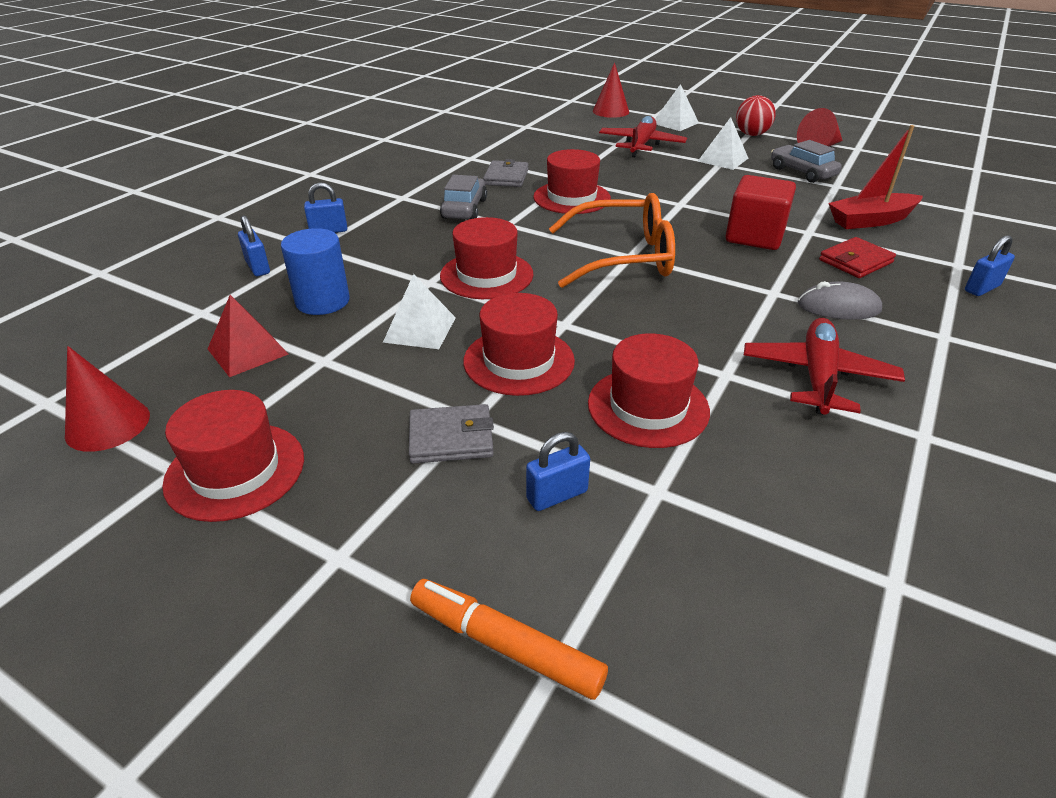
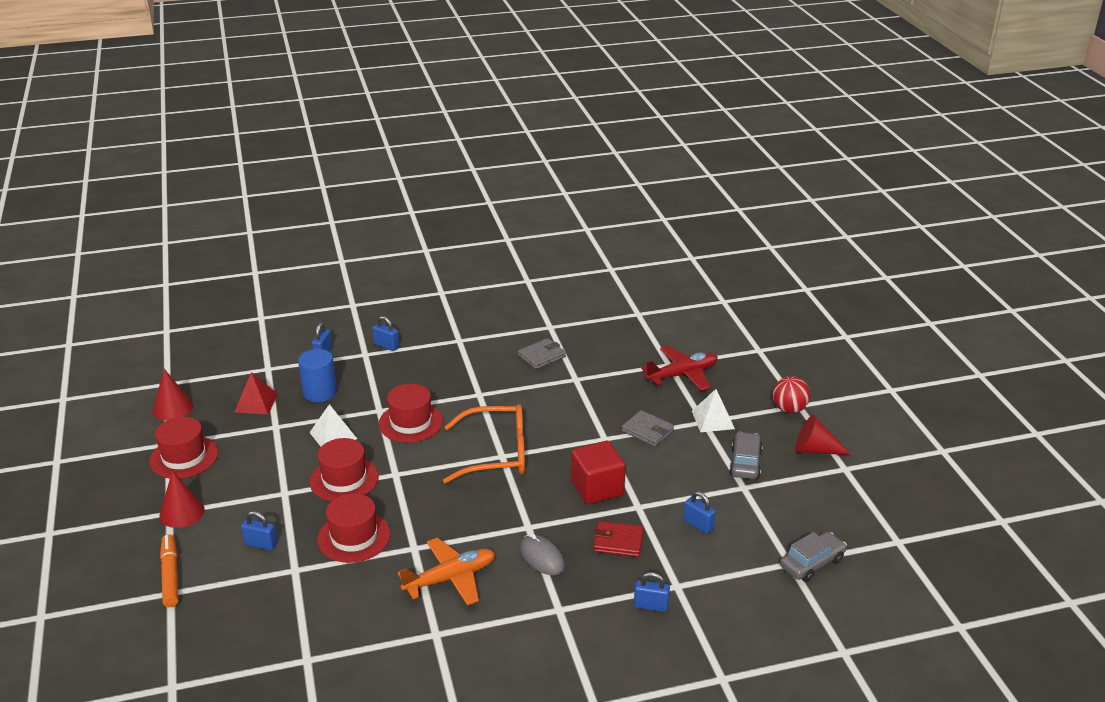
camera: 45 degrees right, 5 degrees down
(451, 438) = (264, 495): grey wallet -> grey wallet (647, 431)
(464, 209) = (476, 369): grey car -> grey car (812, 563)
(571, 198) = (549, 395): red hat -> none
(610, 111) = (729, 329): red cone -> red cone (182, 512)
(621, 257) = (495, 454): orange glasses -> orange glasses turned 45 degrees counterclockwise
(675, 123) = (754, 366): white pyramid -> none
(817, 376) = (450, 578): red plane -> orange plane
(870, 220) = (698, 525): red boat -> blue padlock

